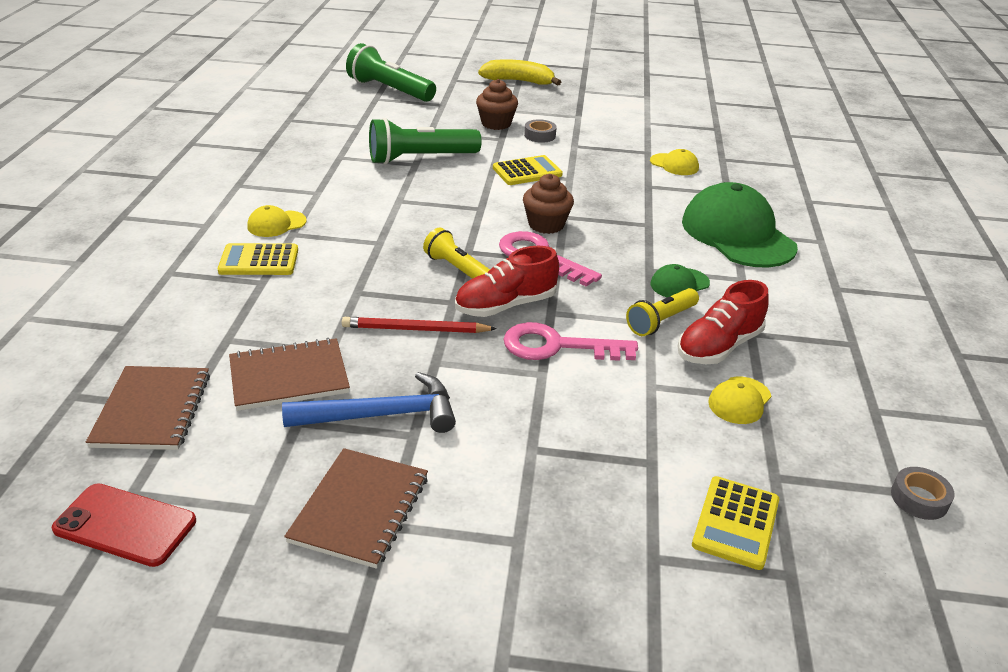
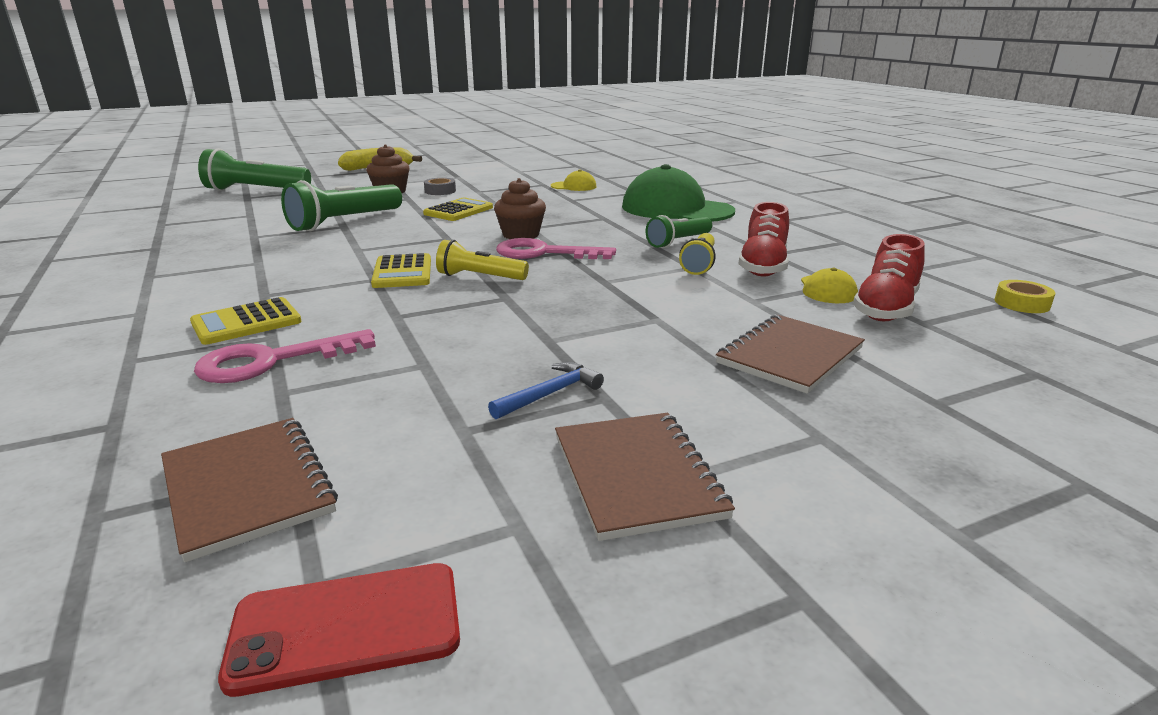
camera: 30 degrees left, 10 degrees down
(276, 224) = (235, 292): yellow cap -> none
(289, 377) = (403, 398): brown notebook -> brown notebook (790, 356)
(381, 415) = (549, 394): blue hammer -> blue hammer, size x0.58
(416, 329) = (496, 324): red pencil -> none
(505, 305) = (559, 287): red shoe -> red shoe (886, 308)
(557, 346) = (642, 299): pink key -> pink key (272, 361)
(679, 284) = (678, 242): green cap -> green flashlight
(736, 523) = (949, 357): yellow calculator -> yellow calculator (402, 272)
(919, 499) = (1022, 303): grey tape -> yellow tape

